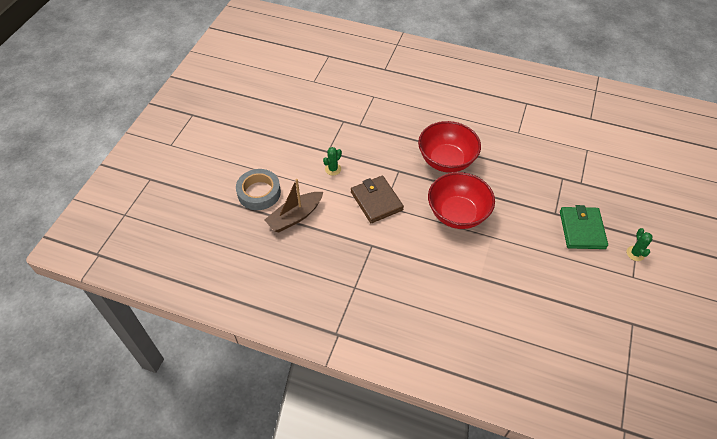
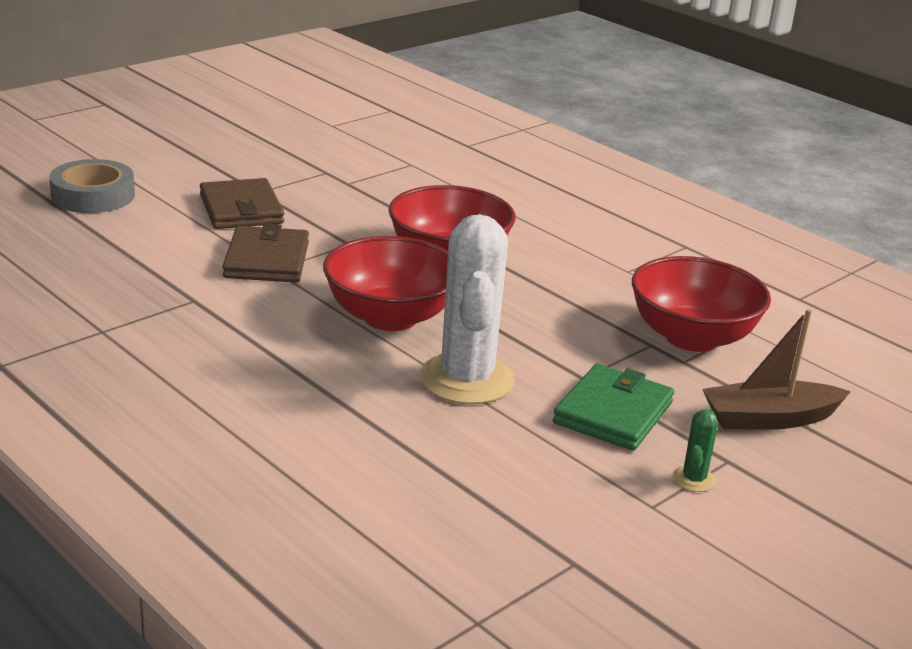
camera: 25 degrees right, 25 degrees down
(295, 217) = (113, 233): brown boat -> brown boat (769, 419)
(333, 169) = (241, 209): green cactus -> brown wallet
(517, 238) = (466, 379): none -> white cactus
(573, 166) = (691, 337): none -> red bowl

